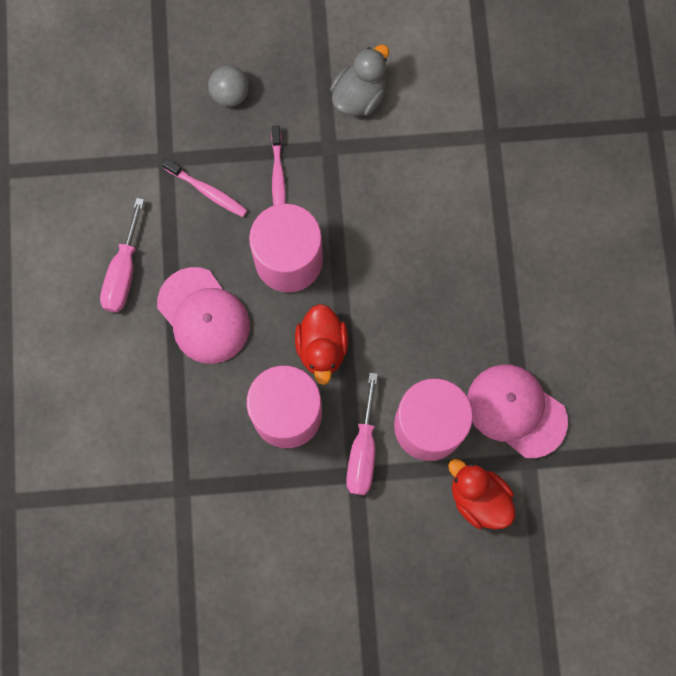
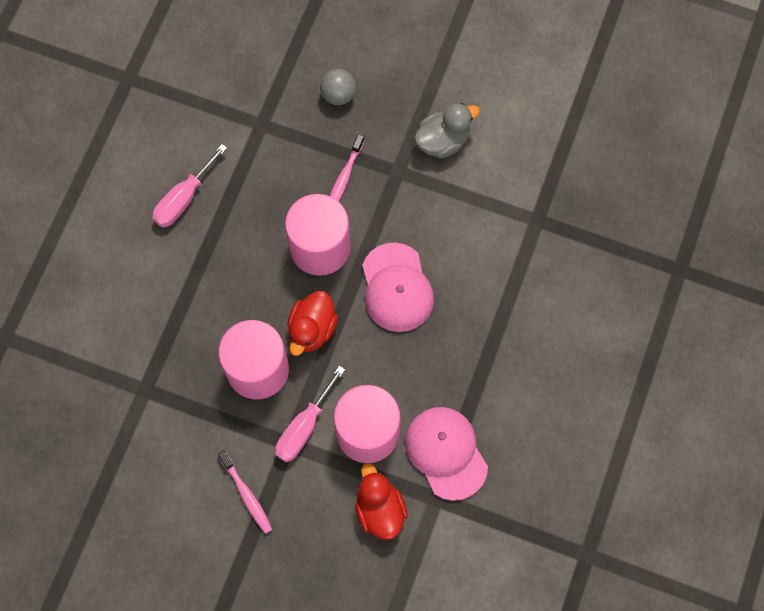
camera: 25 degrees right, 5 degrees down
(203, 316) = (230, 261): pink cap -> pink cap (396, 288)
(207, 191) = (282, 164): pink toothbrush -> pink toothbrush (246, 495)

